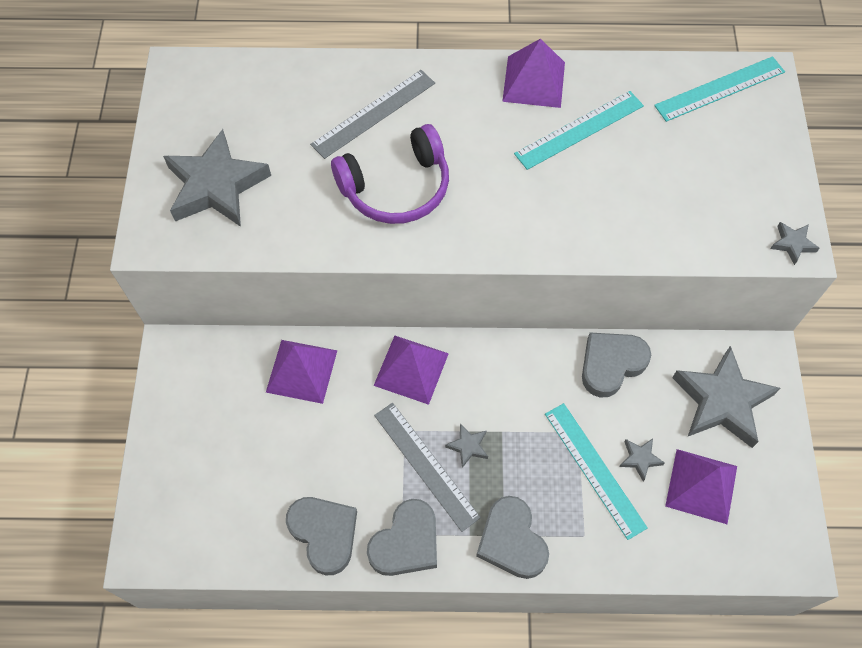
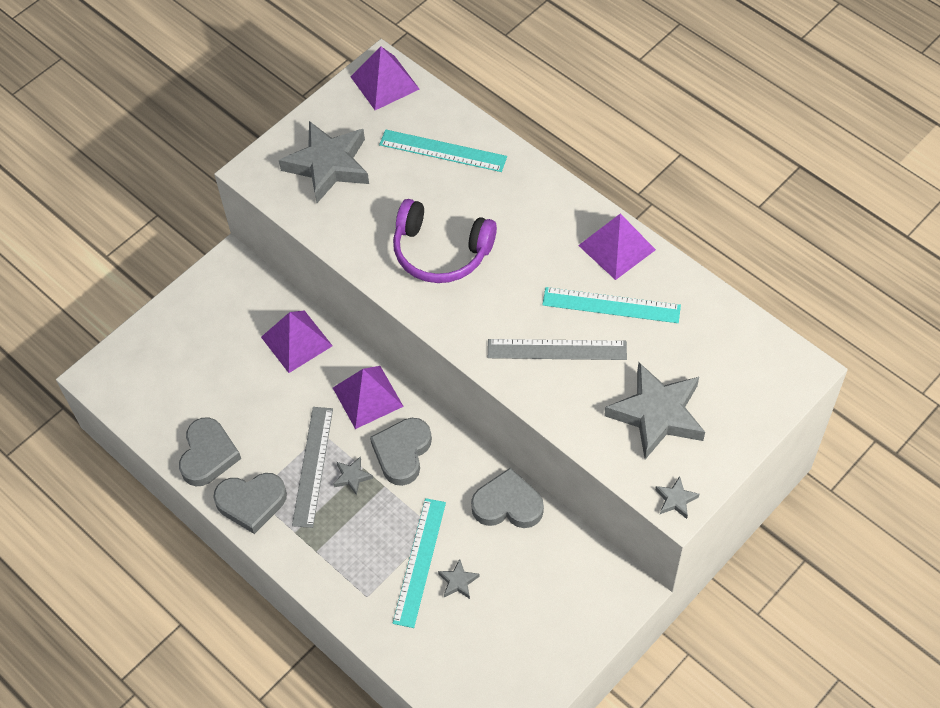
camera: 45 degrees right, 5 degrees down
(374, 113) = (479, 190): grey ruler -> grey ruler (557, 349)
(511, 541) = (317, 558): grey heart -> grey heart (402, 453)
(701, 486) = (481, 634): purple pyramid -> purple pyramid (385, 82)
(720, 89) = (753, 353): turquoise ruler -> turquoise ruler (443, 151)
(722, 401) = (559, 594): grey star -> grey star (657, 414)

